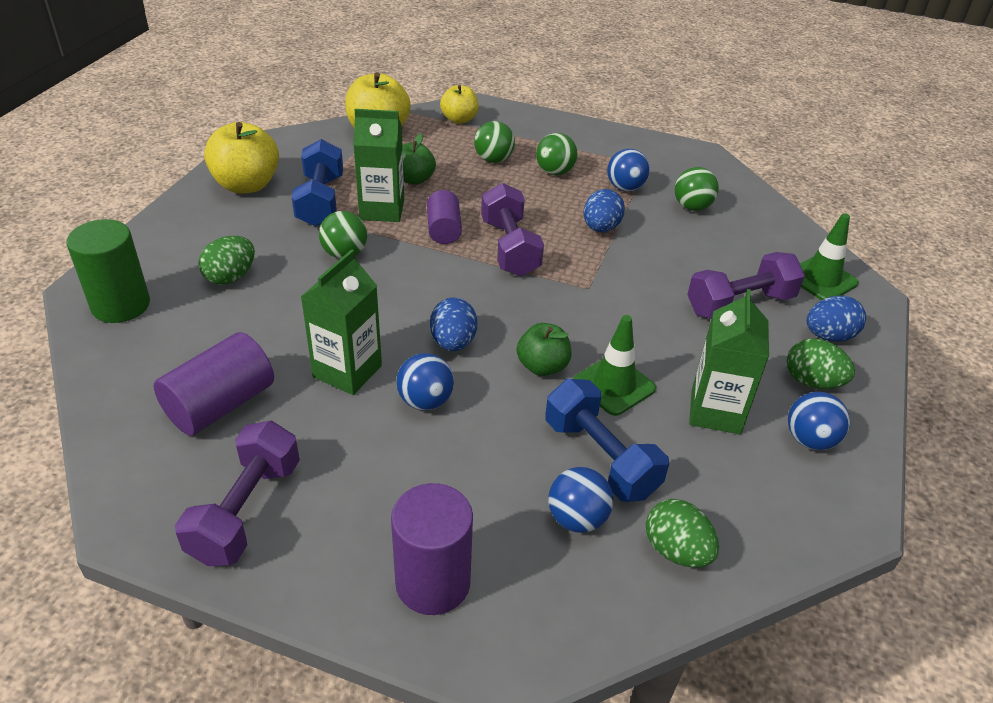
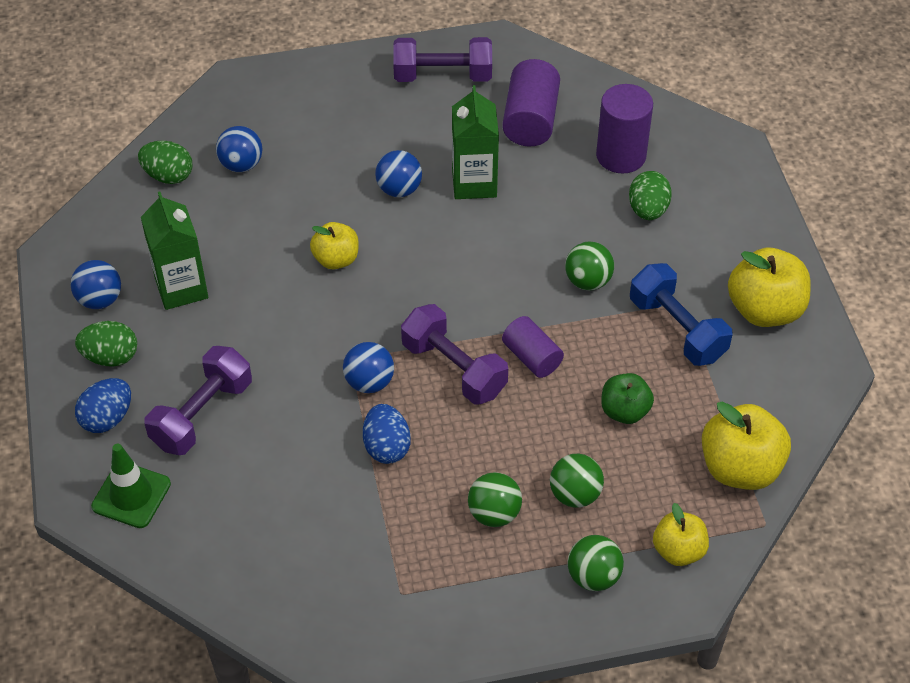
camera: 150 degrees right, 10 degrees up
(121, 305) = (691, 147): green cylinder -> none
(246, 511) = (442, 76): purple dumbbell -> purple dumbbell turned 75 degrees counterclockwise
(382, 210) = (611, 350): green carton -> none
(433, 582) = (303, 94): purple cylinder -> purple cylinder (621, 156)
(453, 342) = (420, 244): blue egg -> none
(542, 366) = (336, 259): green apple -> yellow apple
(600, 458) = (249, 210): blue dumbbell -> none
(614, 385) = (271, 271): green traffic cone -> none
(625, 188) = (400, 531): blue ball -> blue ball (369, 382)
(692, 207) = (309, 540): green ball -> green ball (593, 576)

